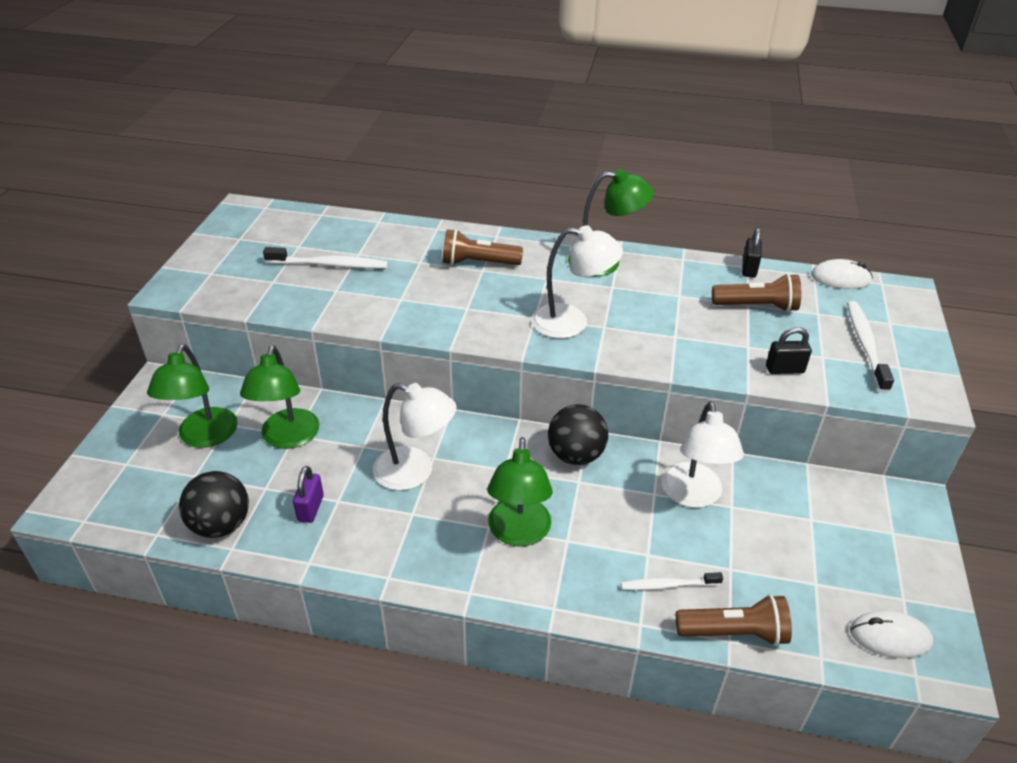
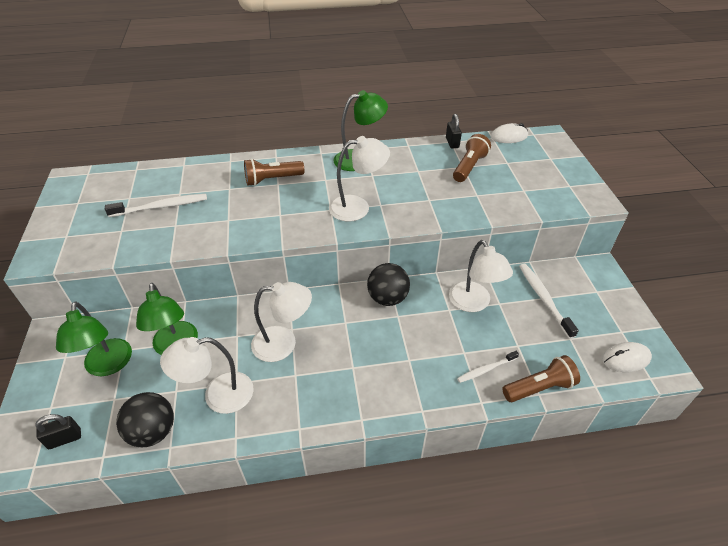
camera: 20 degrees left, 5 degrees up
(310, 508) = (218, 395): purple padlock -> white lamp
(518, 533) = (375, 365): green lamp -> none
(756, 306) = (469, 167): brown flashlight -> brown flashlight turned 45 degrees counterclockwise
(784, 369) = (506, 205): black padlock -> black padlock (65, 439)
(865, 345) = (544, 176): white toothbrush -> white toothbrush (544, 299)

